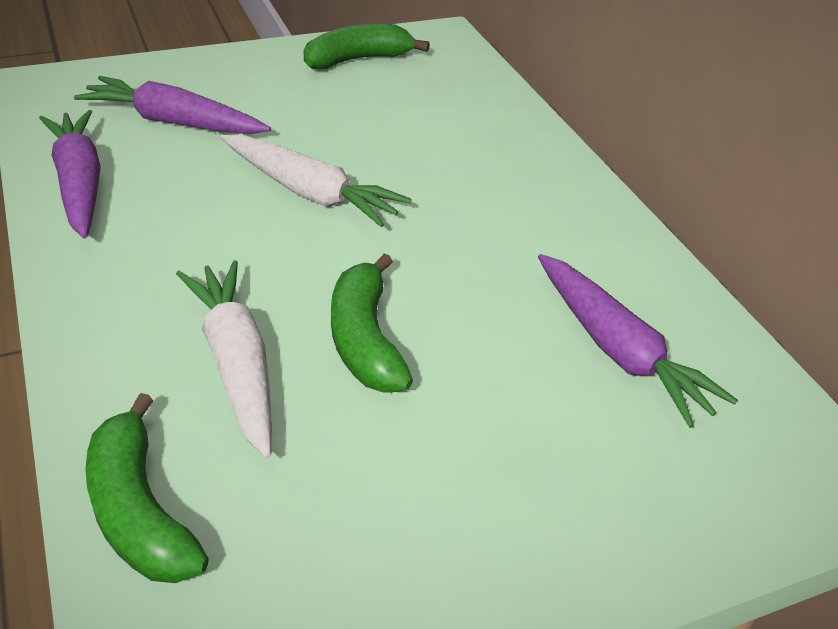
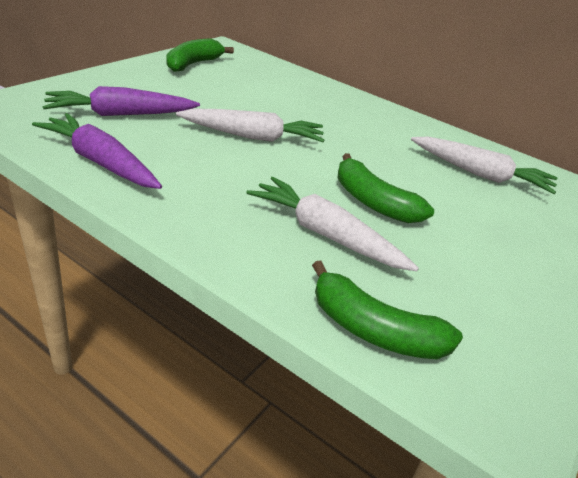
camera: 35 degrees left, 5 degrees down
(618, 351) = (480, 174): purple carrot -> white carrot

